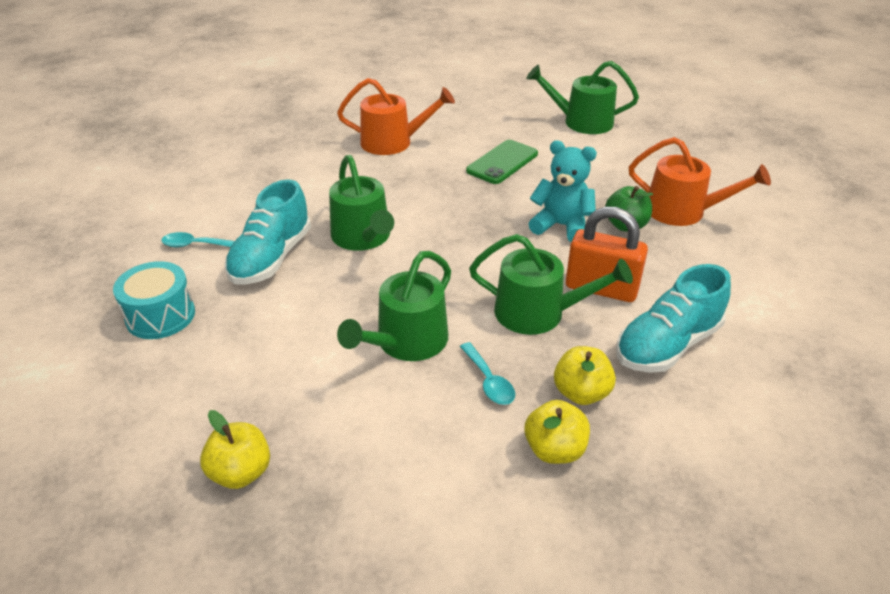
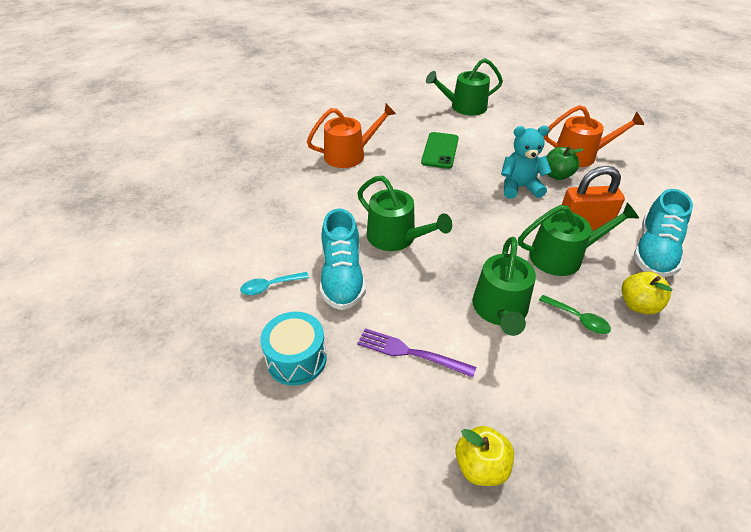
camera: 25 degrees left, 5 degrees up
(271, 348) = (410, 352): none -> purple fork
(489, 381) = (578, 319): turquoise spoon -> green spoon
(554, 450) = (660, 353): yellow apple -> none

